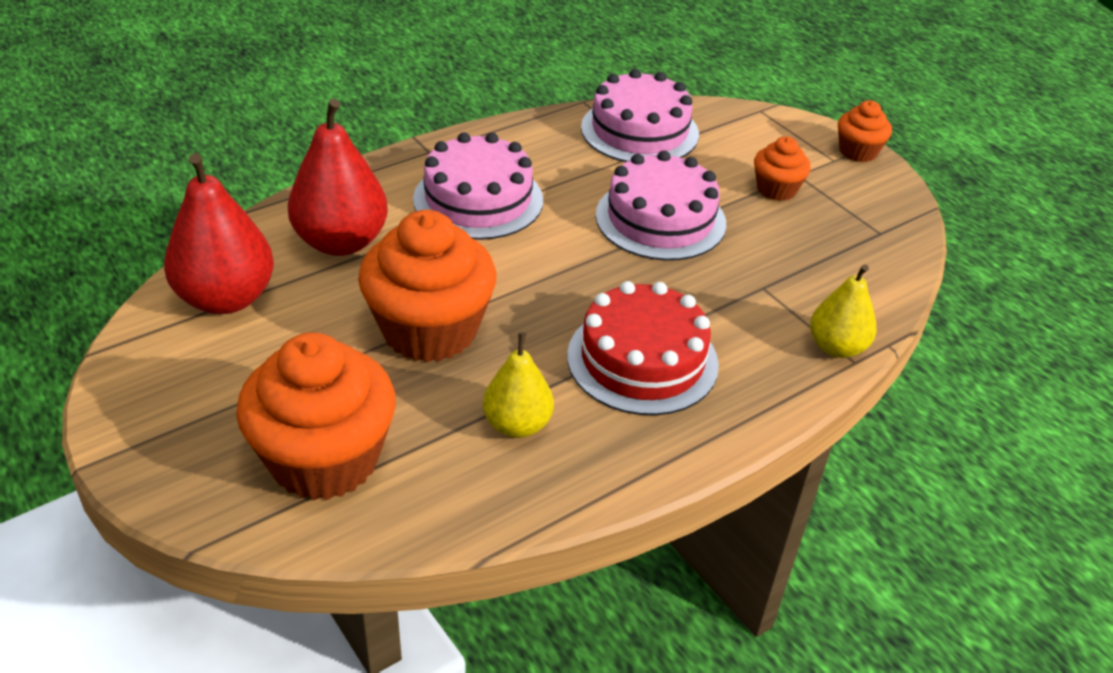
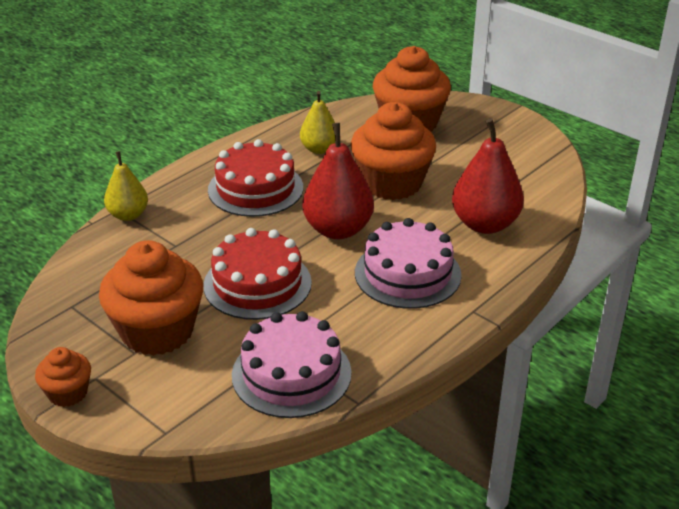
camera: 170 degrees right, 5 degrees down
(226, 298) = (526, 180): red pear -> red pear (338, 229)
(660, 219) = (257, 284): pink cake -> red cake
(776, 189) = (157, 331): orange cupcake -> orange cupcake, size x1.99

